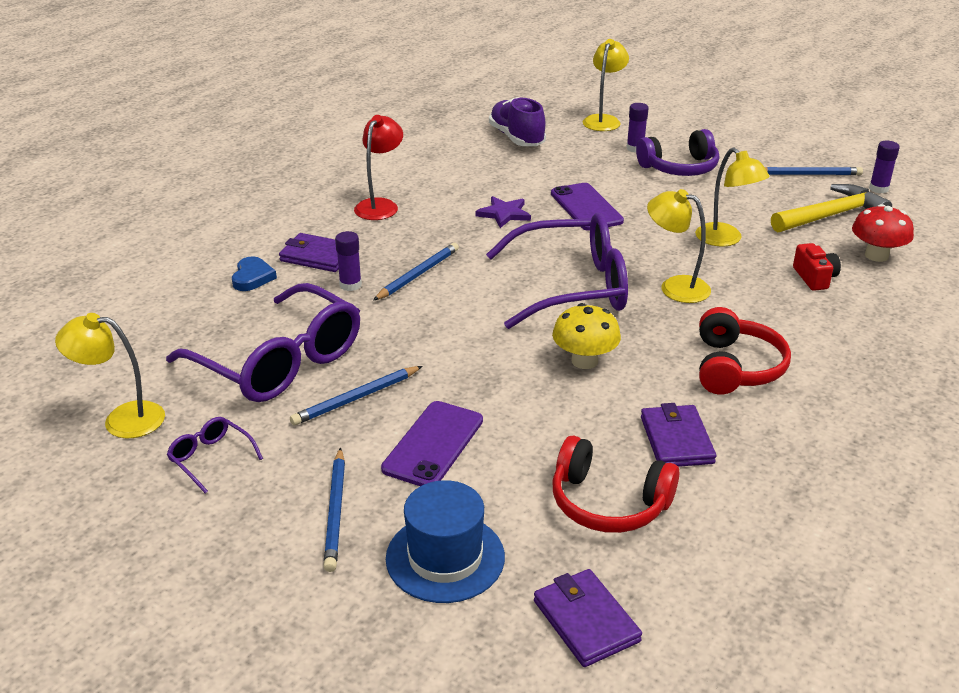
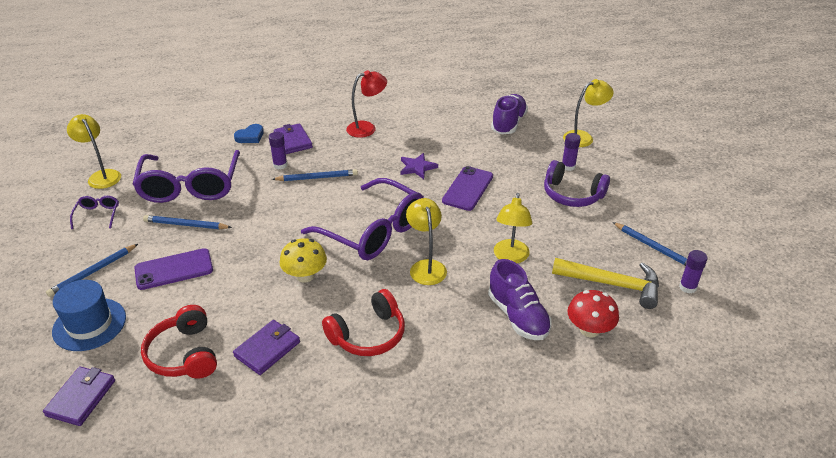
camera: 45 degrees right, 5 degrees up
(814, 278) = (518, 316): red camera -> purple shoe

